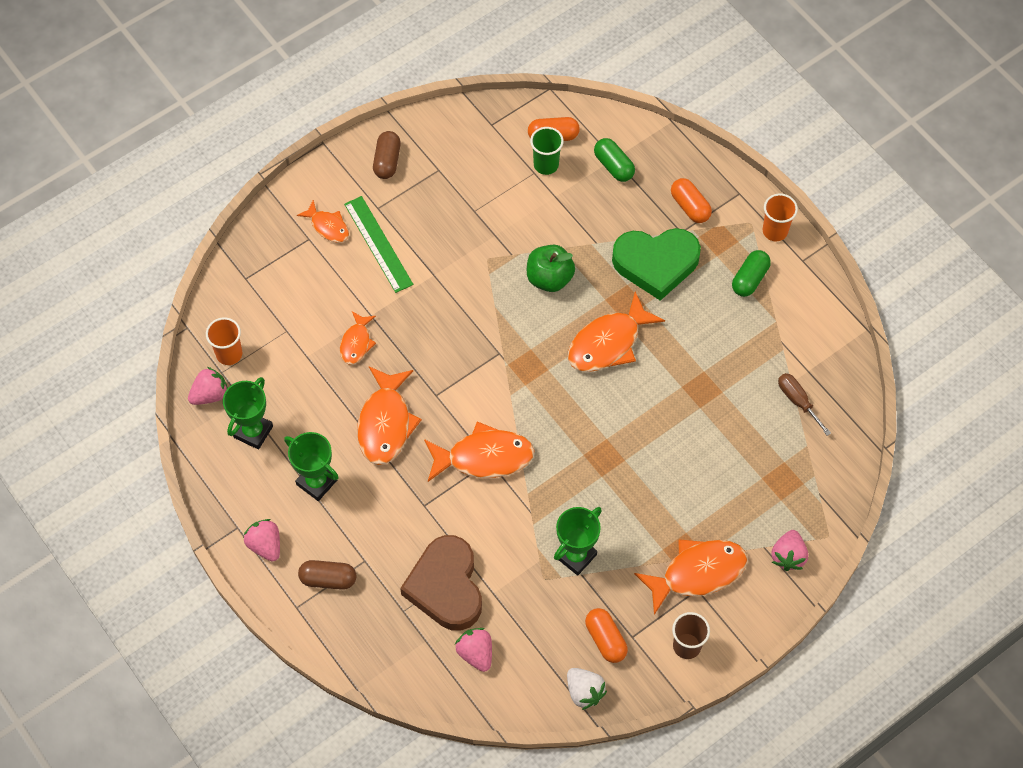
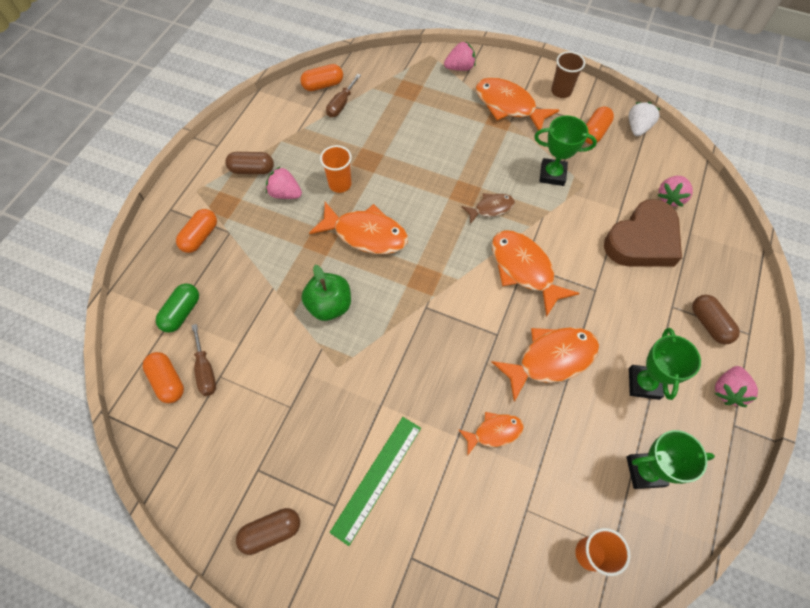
camera: 120 degrees left, 0 degrees up
(210, 394) = (643, 542): pink strawberry -> pink strawberry (285, 193)
(328, 226) = (385, 546): orange fish -> none
(546, 165) = (205, 370): green cup -> brown screwdriver
(570, 470) = (491, 208): none -> brown fish
(656, 264) = (271, 235): green heart -> none
(750, 279) = (252, 170): green capsule -> brown capsule
(775, 231) = (197, 172): orange cup -> orange cup (340, 184)
(839, 396) = (323, 85): none -> orange capsule

